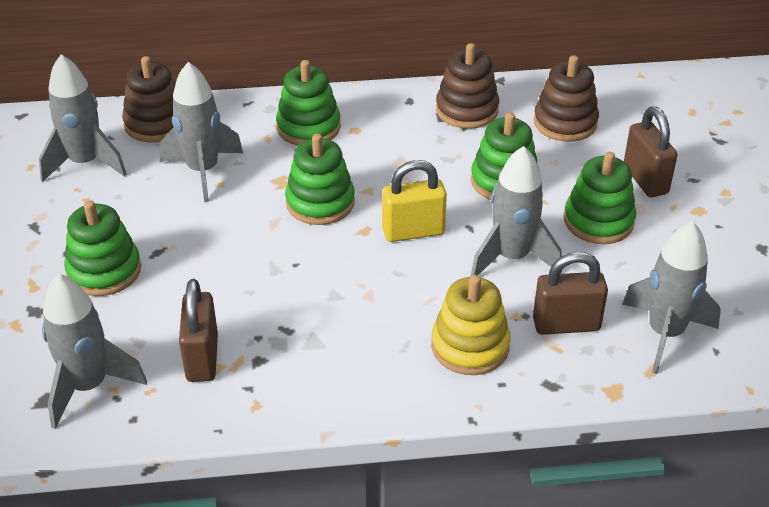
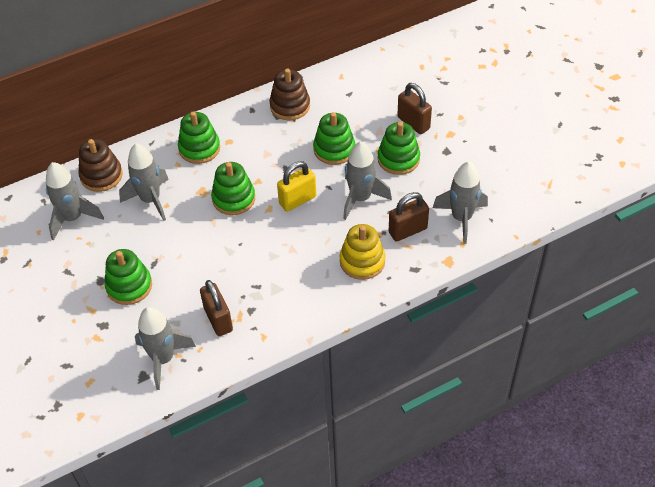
camera: 20 degrees left, 10 degrees up
(565, 123) = (352, 97): brown stacking toy -> none

